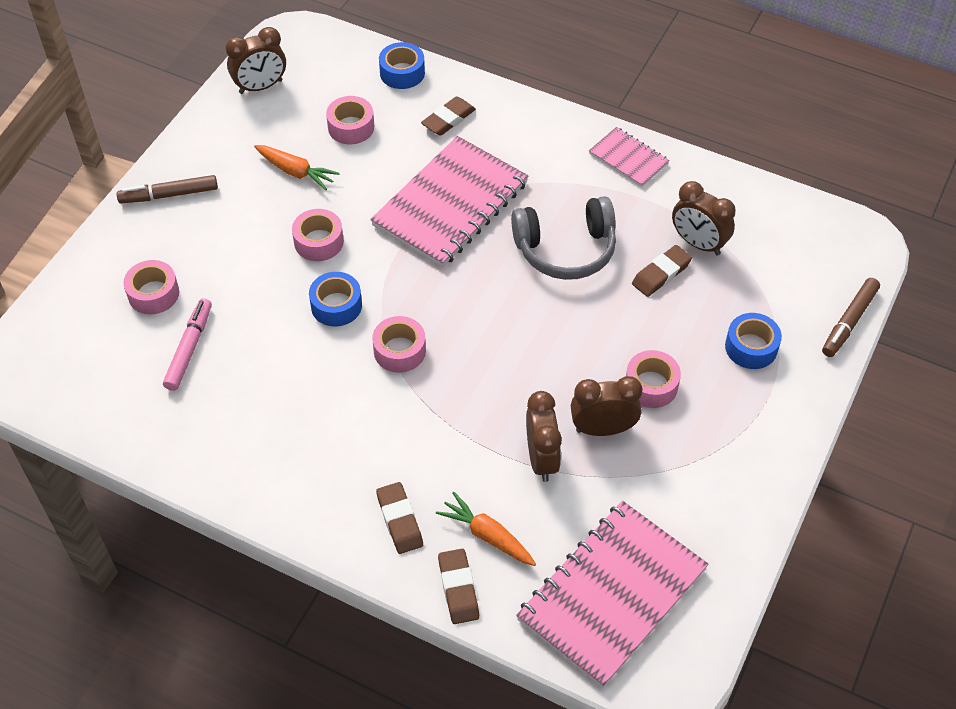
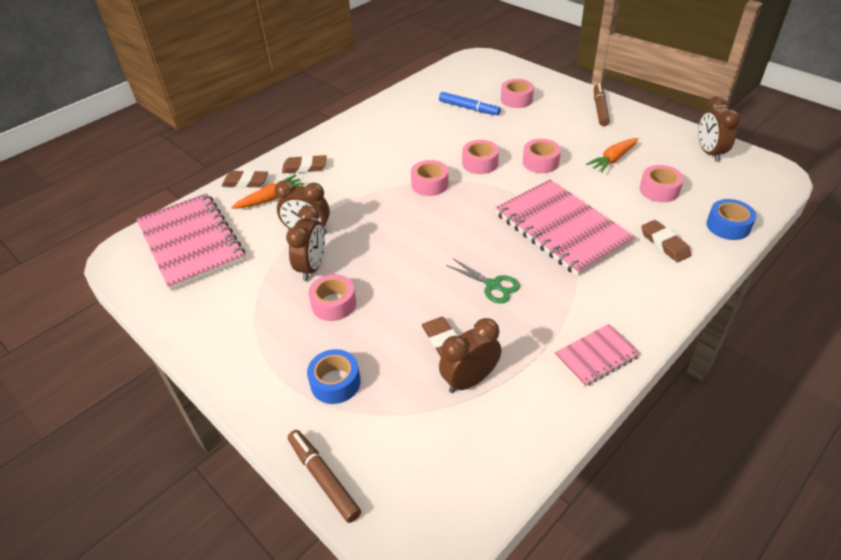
camera: 110 degrees right, 10 degrees down
(189, 348) = (469, 108): pink marker -> blue marker
(336, 305) = (480, 163): blue tape -> pink tape
(566, 249) = (492, 285): grey headphones -> green scissors

